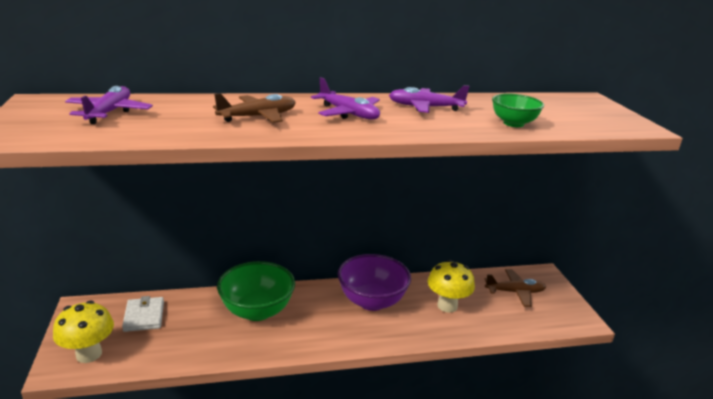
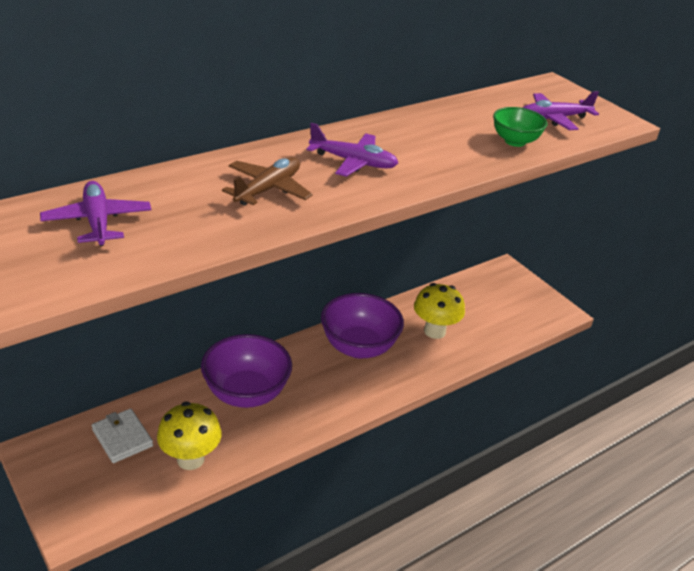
camera: 25 degrees left, 10 degrees up
(89, 354) = (94, 501): yellow mushroom -> yellow mushroom (190, 459)
(257, 311) = (246, 393): green bowl -> purple bowl
(425, 107) = (418, 134): purple plane -> purple plane (554, 118)
(515, 292) = (489, 297): brown plane -> none

